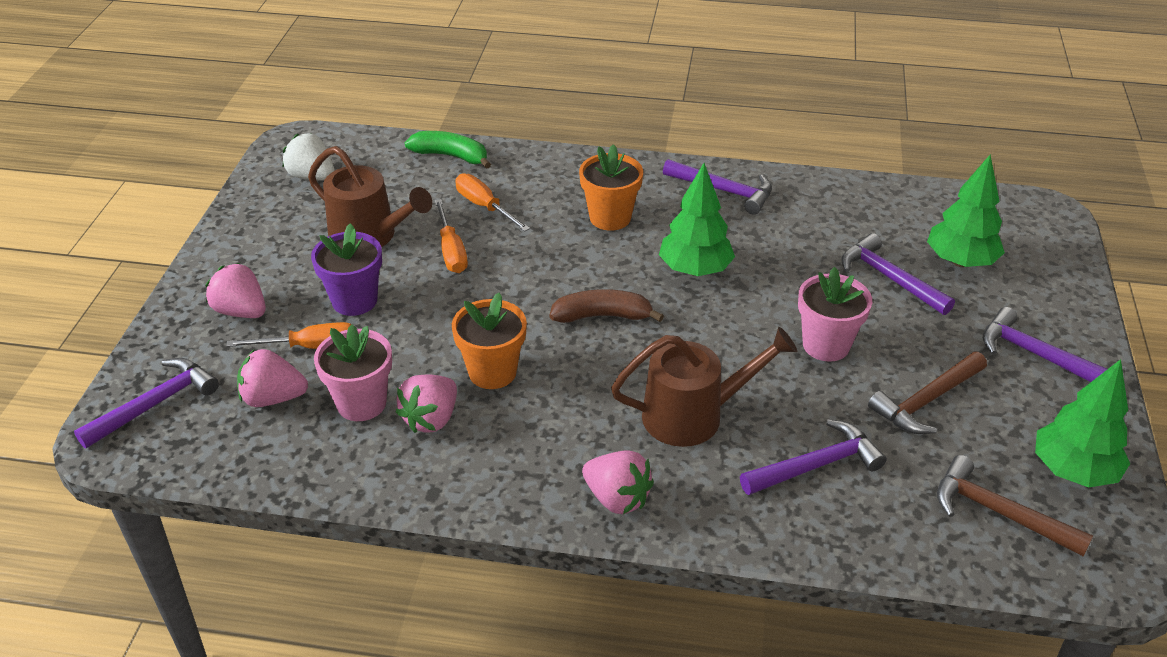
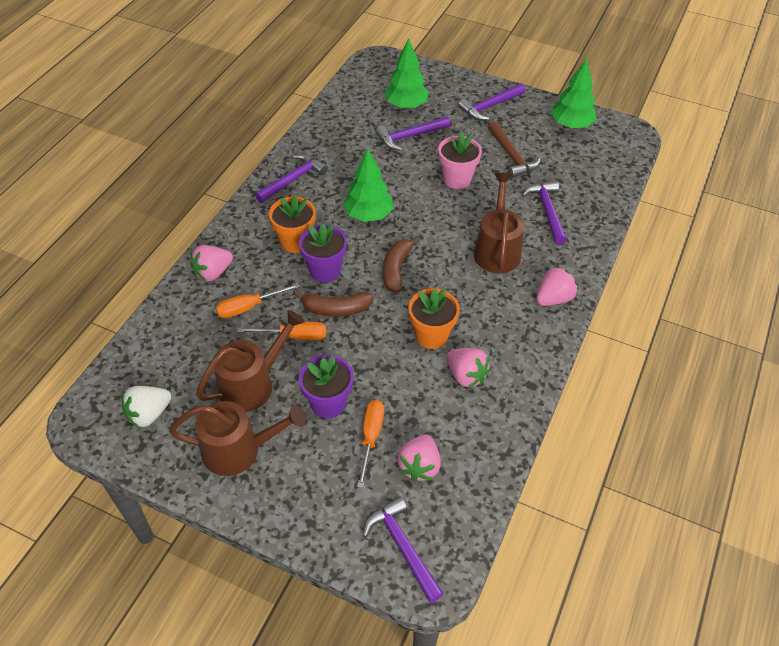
camera: 75 degrees left, 10 degrees up
(241, 311) = (312, 480): pink strawberry -> pink strawberry (213, 273)
(275, 248) = (239, 450): none -> brown watering can
(361, 403) = (440, 412): pink flower pot -> none
(451, 156) = (171, 316): green banana -> none
(507, 276) = (336, 309): none -> brown banana
(571, 253) = (325, 270): none -> purple flower pot
(999, 513) = (592, 158): brown hammer -> none

